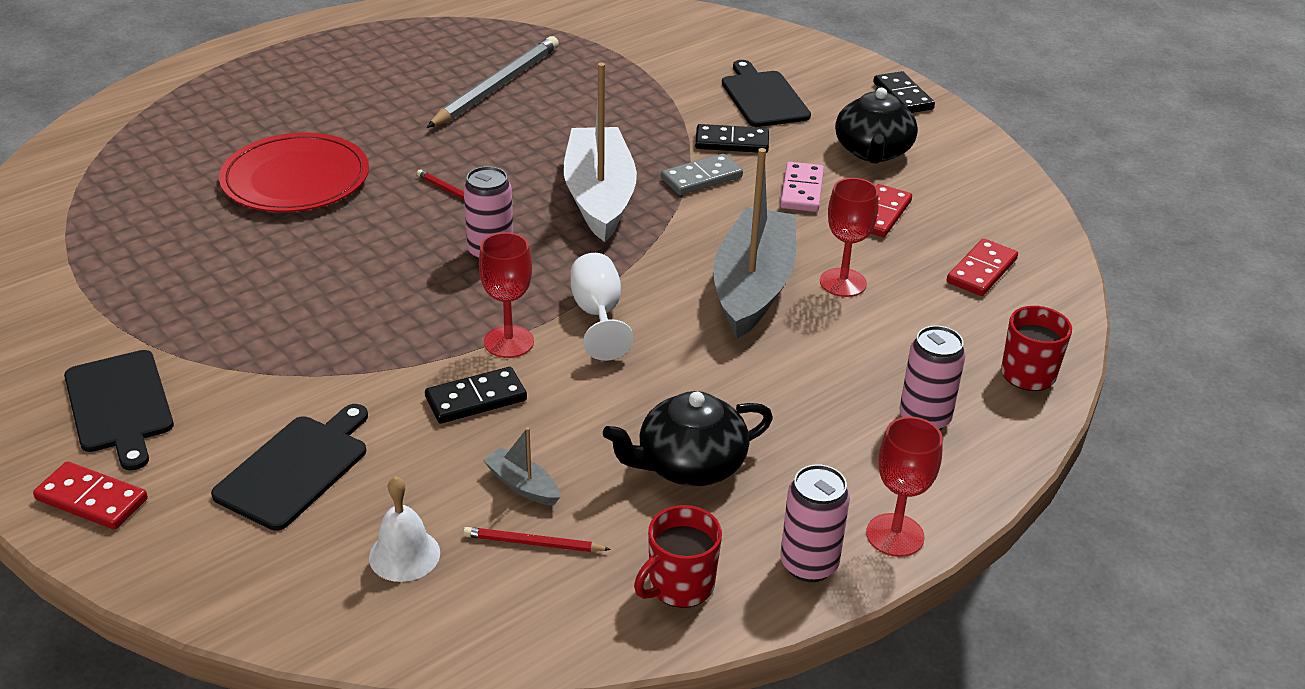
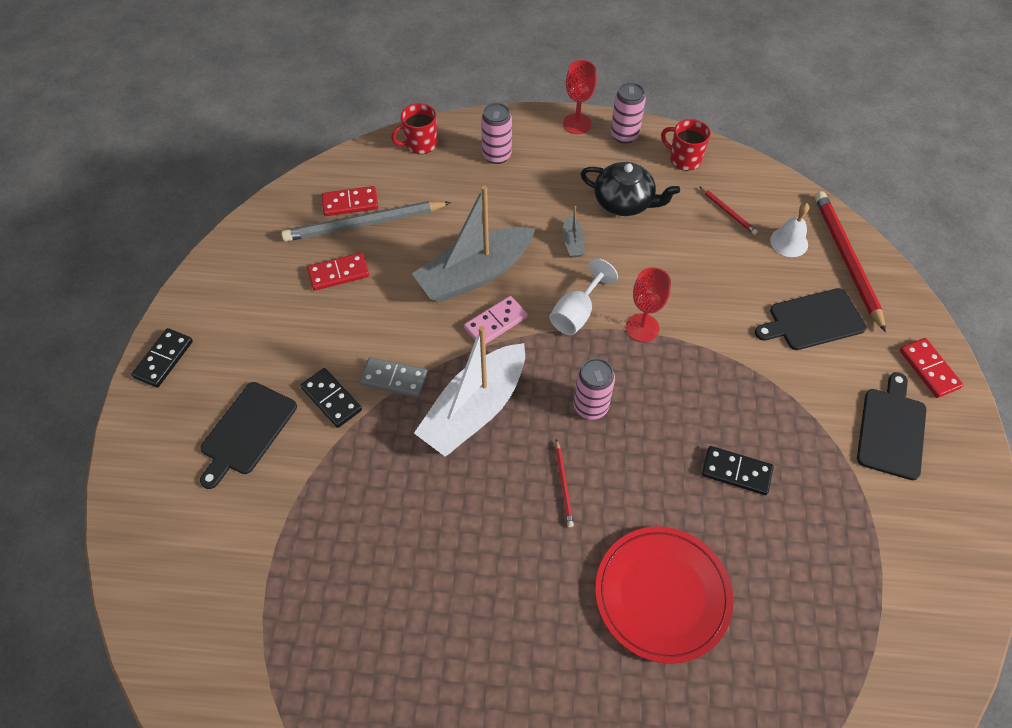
camera: 135 degrees left, 20 degrees up
(295, 582) = (846, 260): none -> red pencil
(476, 399) = (691, 302): black domino -> black domino (736, 472)
(496, 86) = (409, 610): grey pencil -> grey pencil (364, 224)
(522, 485) = (709, 241): grey boat -> grey boat (572, 242)
(679, 586) = (684, 159): red mug -> red mug turned 150 degrees counterclockwise
(801, 190) = (352, 323): pink domino -> pink domino (496, 323)
(843, 282) = (426, 244): red goblet -> none
(873, 151) = (264, 323): black teapot -> none

